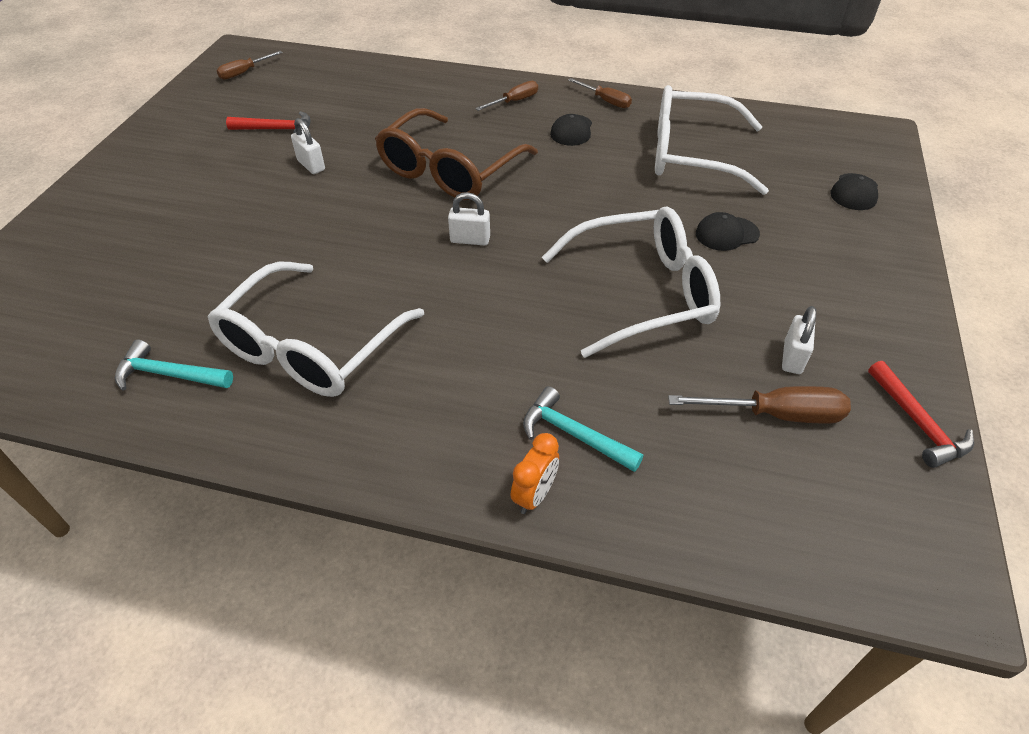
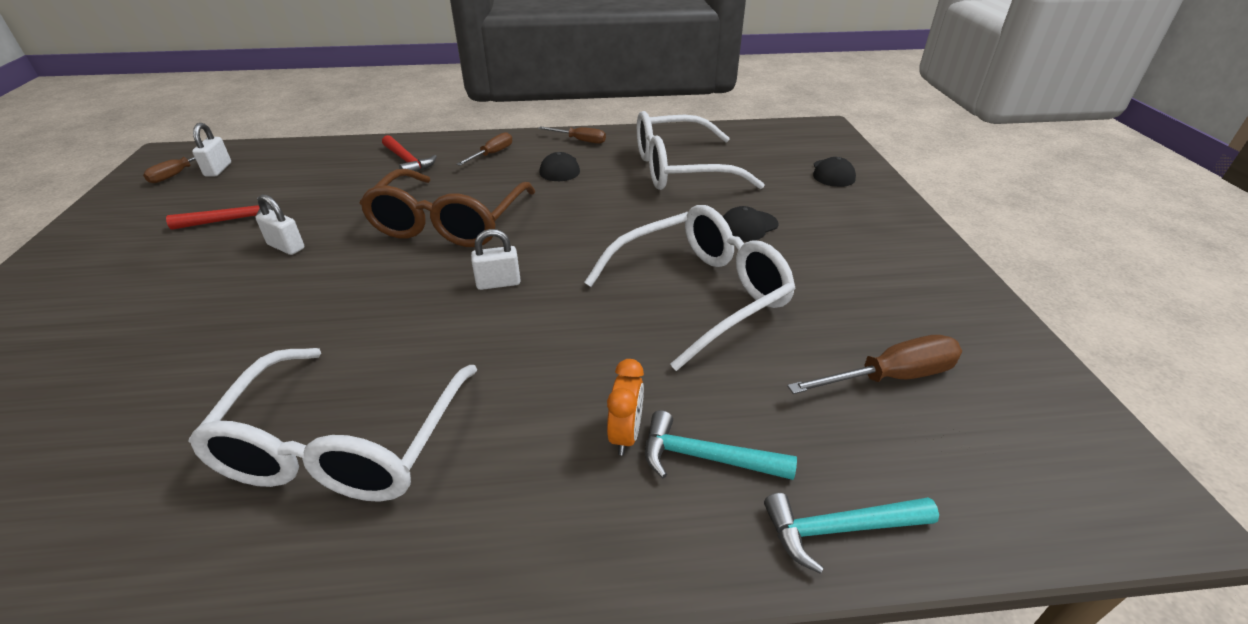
camera: 20 degrees left, 10 degrees down
(169, 374) = (139, 538): turquoise hammer -> turquoise hammer (839, 529)
(534, 495) = (697, 545): orange clock -> orange clock (625, 435)
(792, 357) = (871, 319): white padlock -> white padlock (218, 169)
(917, 423) = (1013, 350): red hammer -> red hammer (407, 161)

